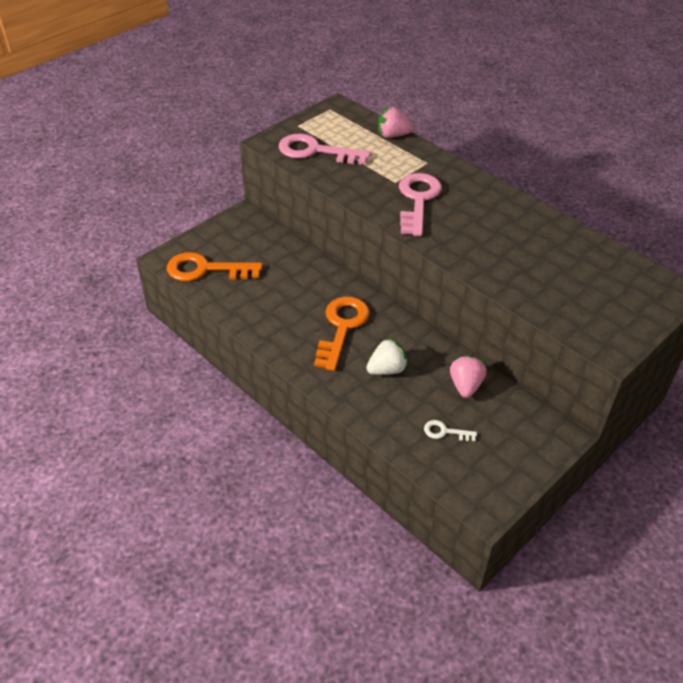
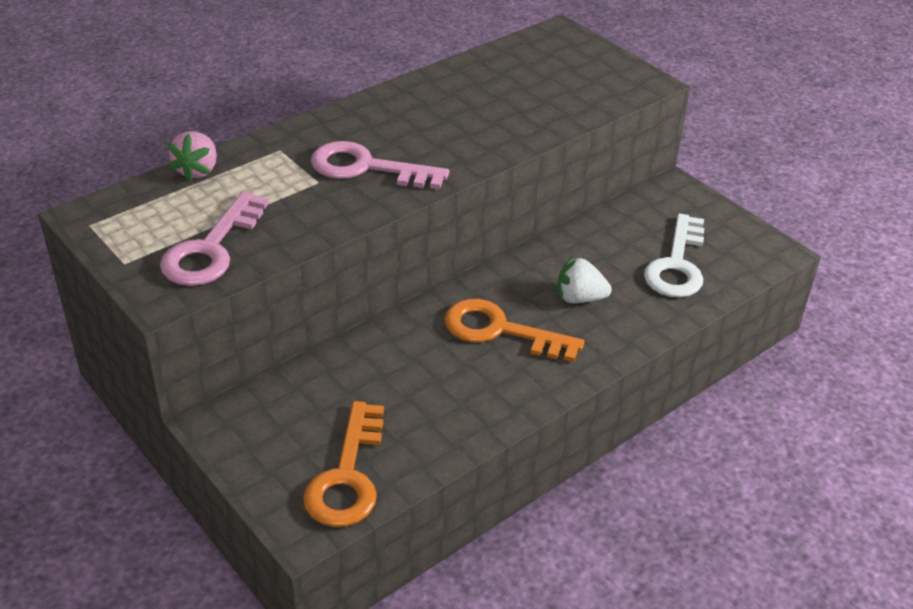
camera: 85 degrees left, 5 degrees down
(387, 369) = (579, 298): white strawberry -> white strawberry turned 60 degrees counterclockwise
(445, 432) = (677, 265): white key -> white key, size x2.15
(465, 385) = (606, 240): pink strawberry -> none

